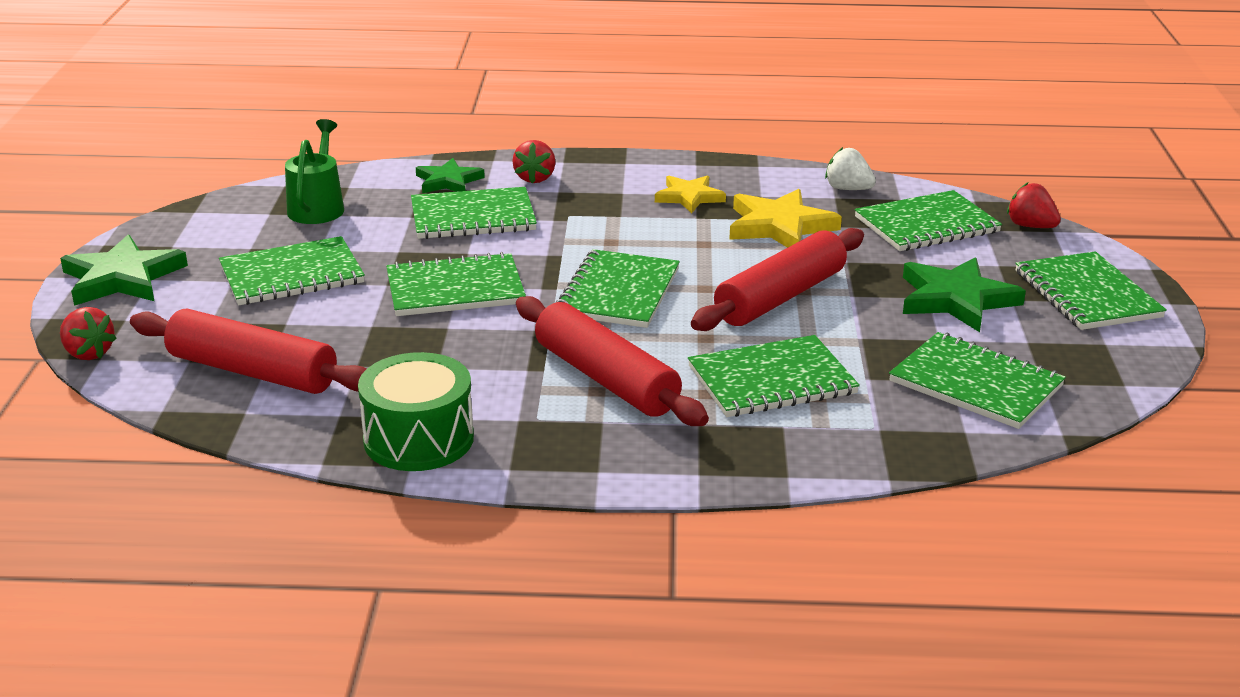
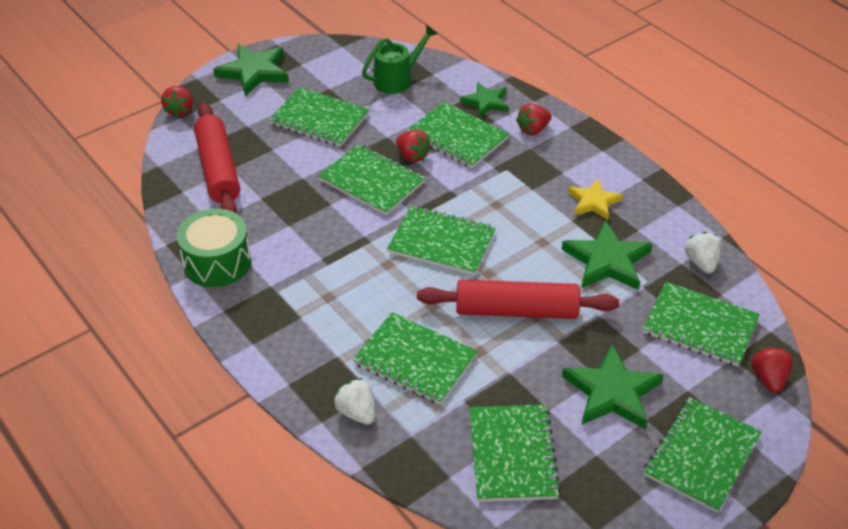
camera: 50 degrees right, 15 degrees up
(457, 251) = (412, 156): none -> red strawberry
(605, 379) = (343, 293): red rolling pin -> none
(619, 292) = (441, 242): green notebook -> green notebook turned 45 degrees clockwise
(780, 226) = (607, 261): yellow star -> green star
(803, 447) = (357, 412): none -> white strawberry

